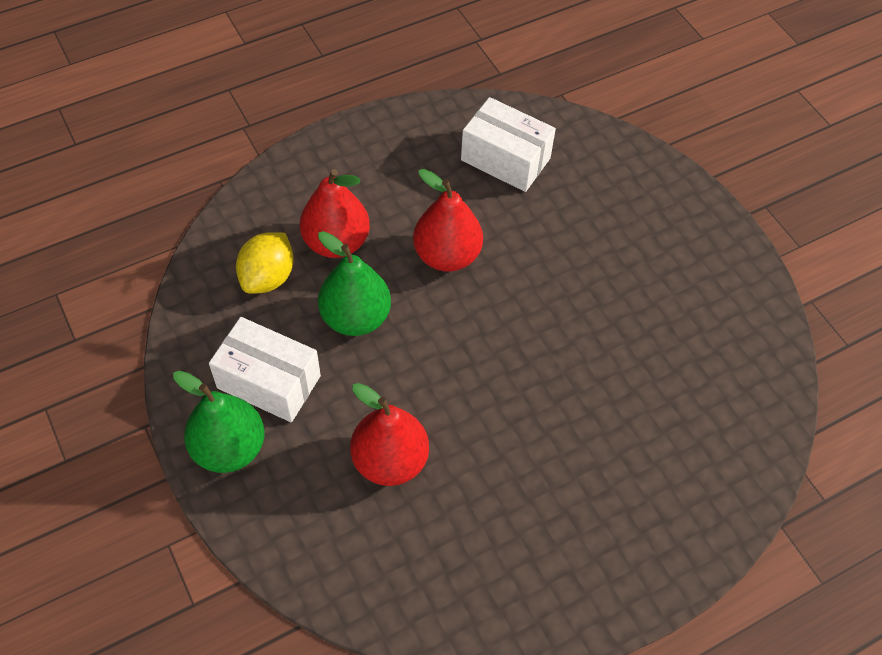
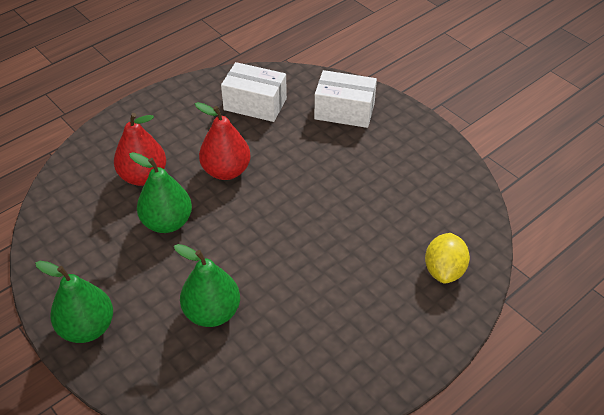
camera: 10 degrees left, 10 degrees down
(268, 277) = (96, 208): yellow lemon -> yellow lemon (444, 270)
(269, 382) = (110, 277): white box -> white box (344, 111)
(390, 461) = (212, 312): red pear -> green pear

